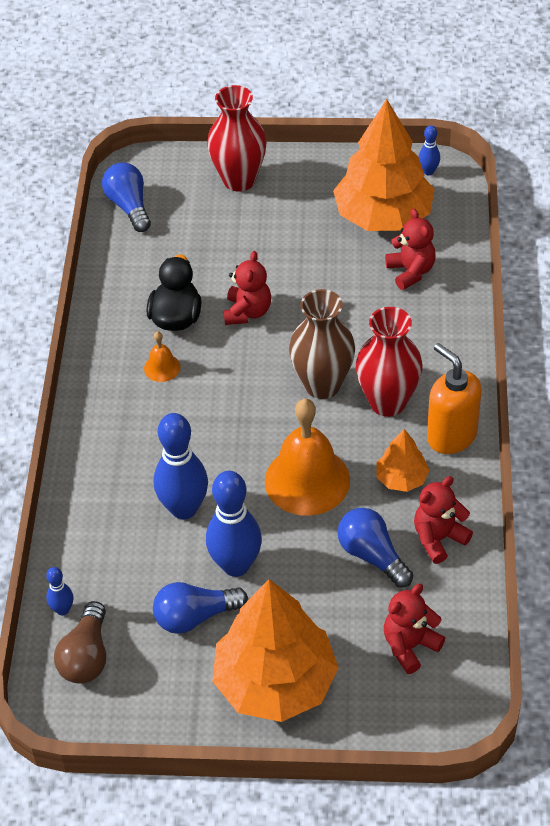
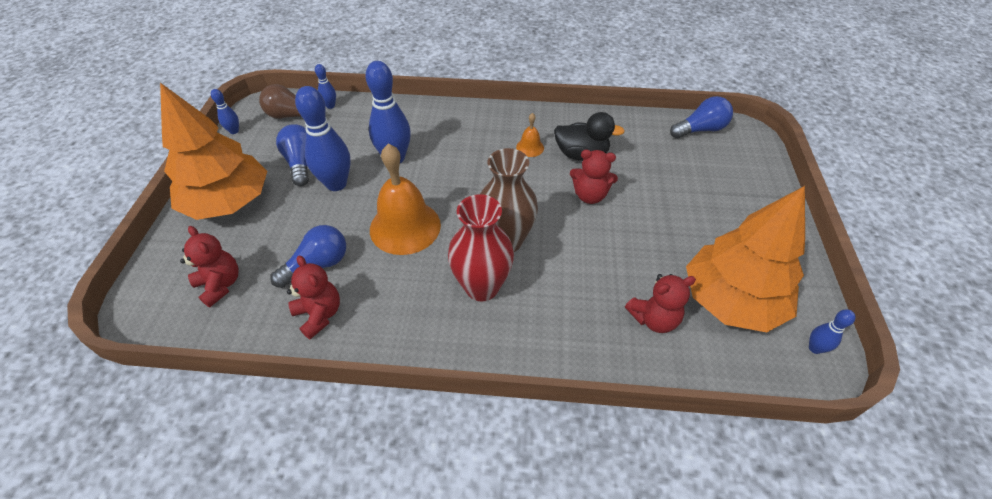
camera: 90 degrees right, 0 degrees up
(122, 725) = (234, 131): none -> blue bowling pin
(239, 180) = (751, 193): red vase -> none
(401, 478) = (392, 291): orange tree -> none
(451, 436) = (434, 335): orange soap dispenser -> none

